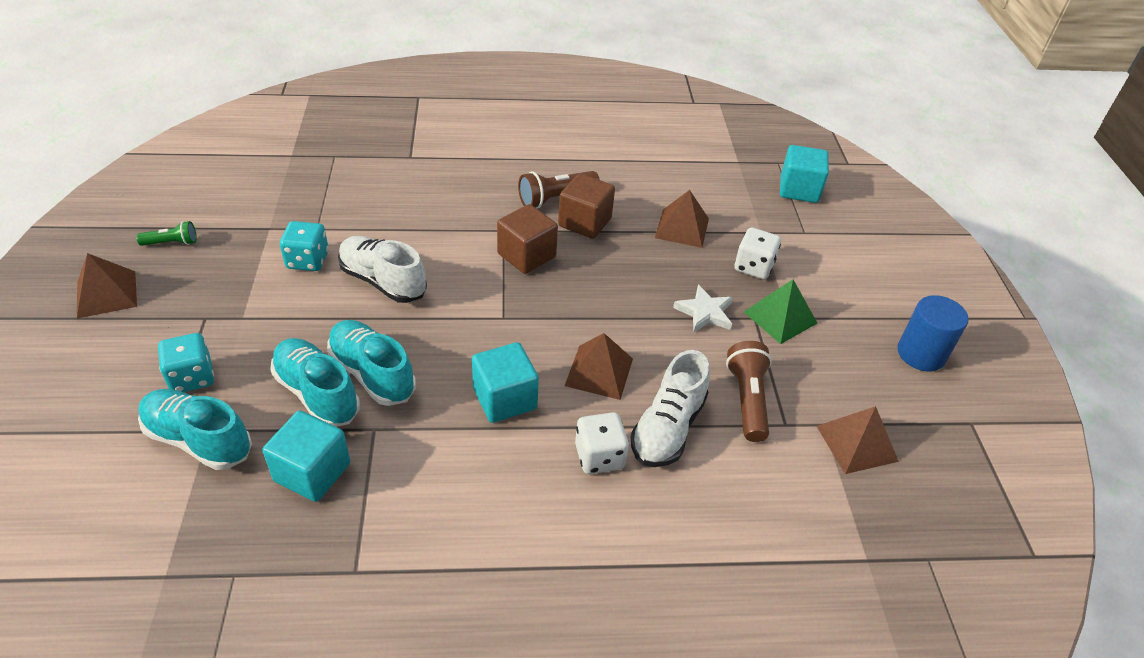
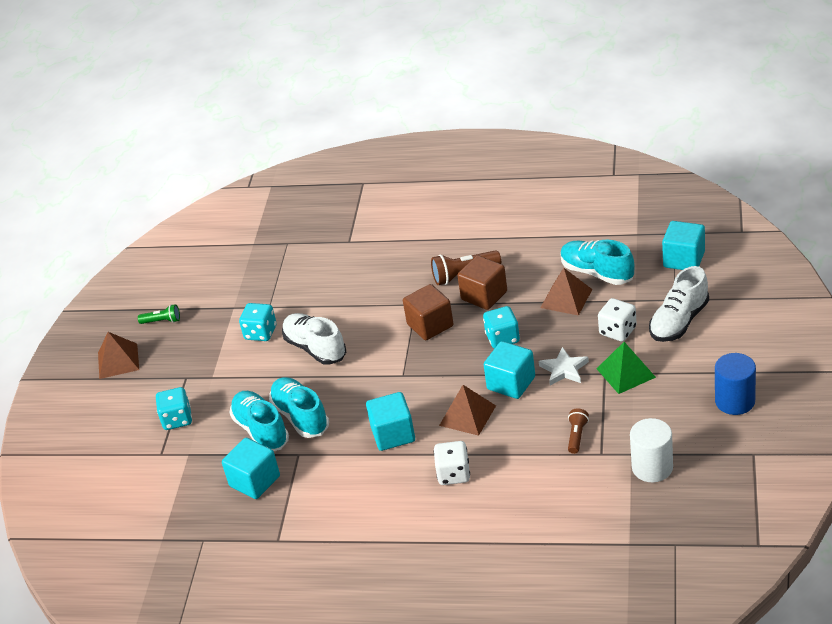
camera: 20 degrees right, 5 degrees down
(199, 440) = (182, 460): turquoise shoe -> turquoise shoe (597, 273)
(619, 273) = (502, 338): none -> turquoise dice
(644, 329) = (511, 383): none -> turquoise cube
(668, 428) = (509, 455): white shoe -> white shoe (679, 321)
(747, 400) = (577, 436): brown flashlight -> brown flashlight, size x0.60
(856, 443) = (652, 467): brown pyramid -> white cylinder

